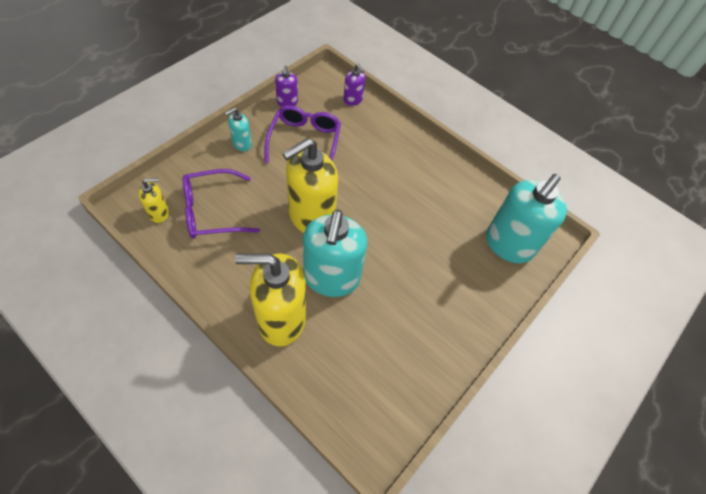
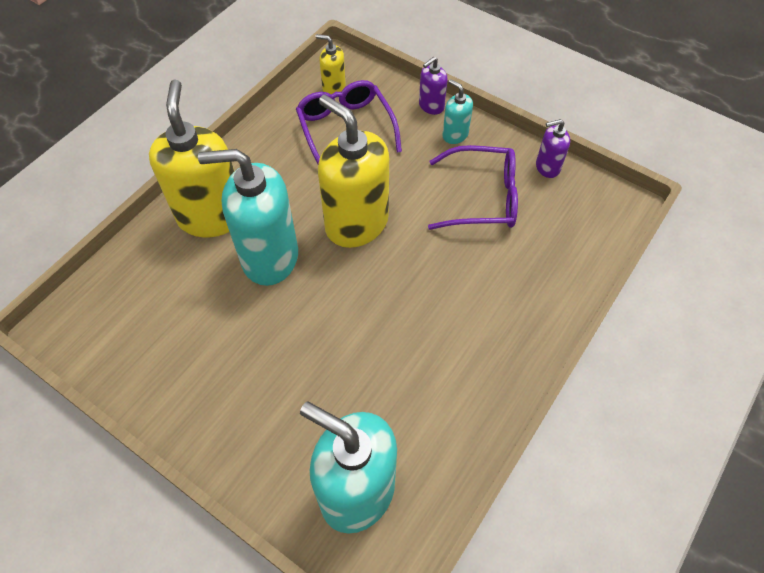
camera: 90 degrees right, 0 degrees up
(159, 213) = (333, 87): yellow soap dispenser -> yellow soap dispenser turned 135 degrees clockwise
(353, 100) = (587, 244): purple soap dispenser -> purple soap dispenser (431, 106)

